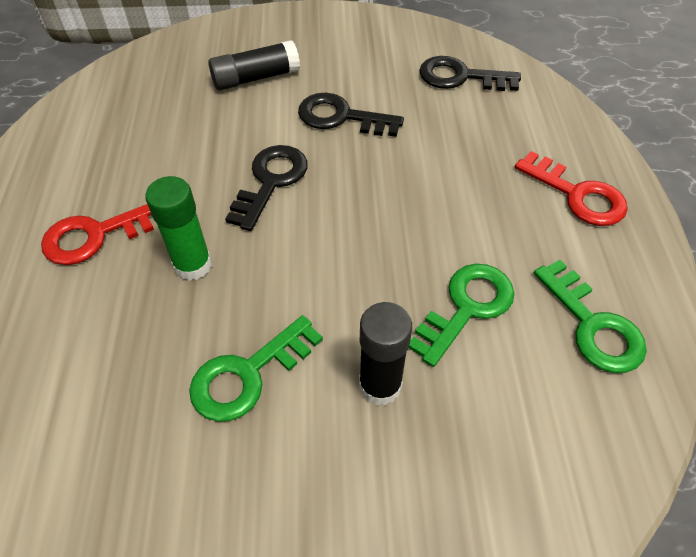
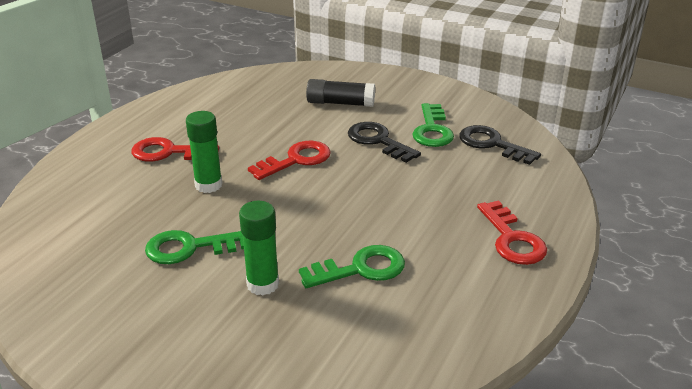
camera: 30 degrees right, 20 degrees down
(270, 182) = (296, 160): black key -> red key
(380, 385) = (263, 284): black glue stick -> green glue stick
(592, 325) = (443, 312): green key -> green key (432, 130)

